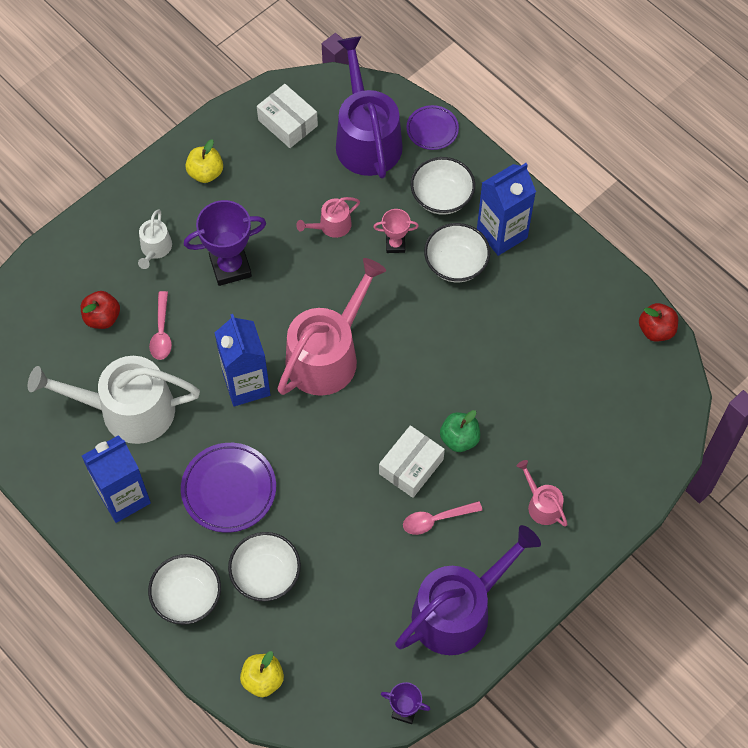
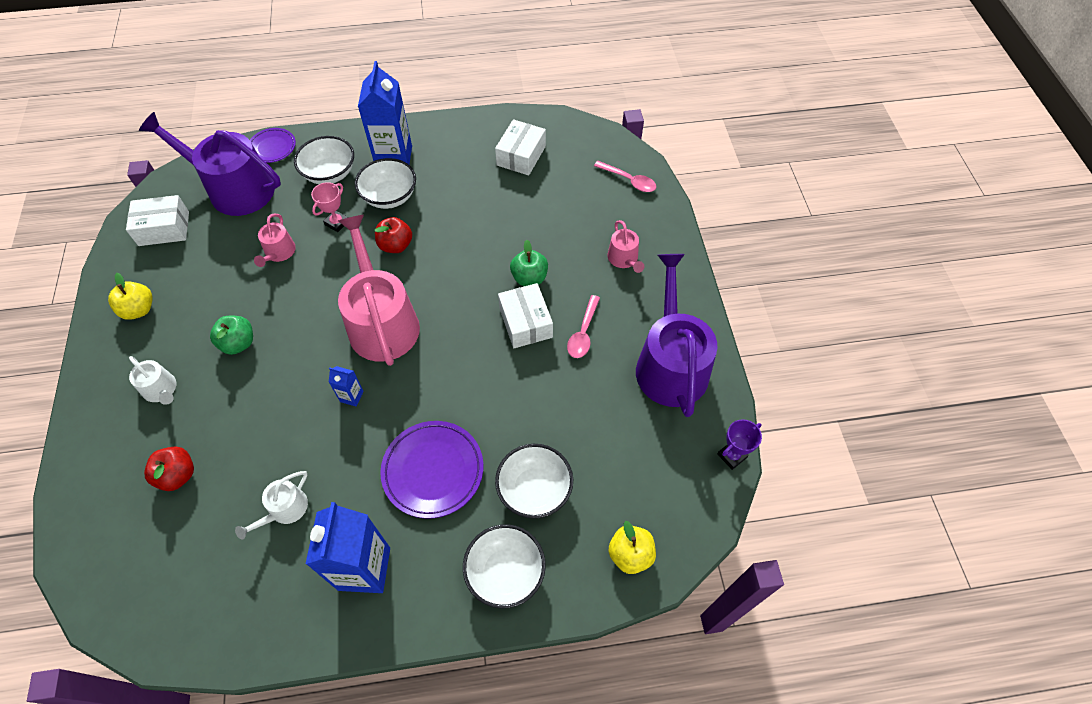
camera: 55 degrees left, 5 degrees down
(127, 410) = (284, 510): white watering can -> white watering can, size x0.46
(162, 332) = (241, 433): pink spoon -> pink spoon (629, 180)
(230, 267) = (238, 343): purple trophy -> green apple
(246, 384) = (351, 396): blue carton -> blue carton, size x0.45
(542, 504) = (624, 259): pink watering can -> pink watering can turned 105 degrees counterclockwise
(593, 337) = (521, 156): none -> white box
(656, 330) = (546, 121): red apple -> red apple (396, 245)

